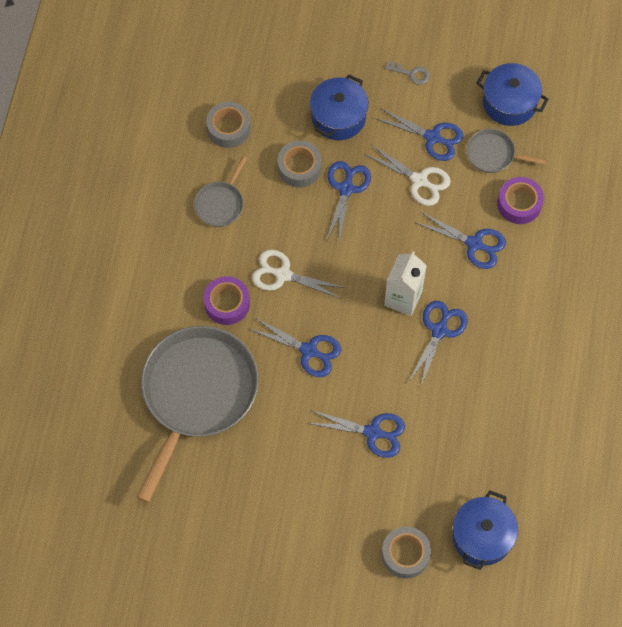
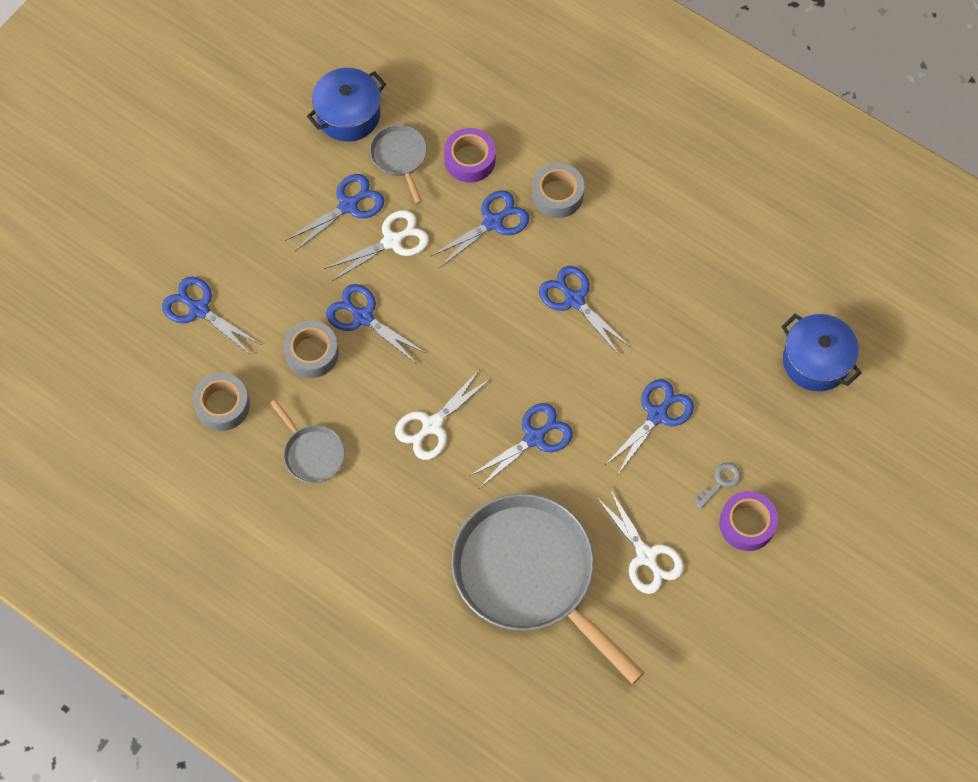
camera: 65 degrees left, 0 degrees up
(227, 303) = (437, 498): purple tape -> purple tape (747, 524)
(251, 472) = (646, 556): none -> white scissors
(295, 78) = (199, 309): none -> blue scissors
(338, 117) = (272, 286): blue pot -> none
(403, 298) = (520, 318): white carton -> none
(405, 554) = (804, 442): grey tape -> grey tape (557, 195)
(411, 73) = (260, 192): grey key -> grey key (720, 482)
(493, 154) = (400, 157): grey pan -> grey pan turned 120 degrees clockwise

